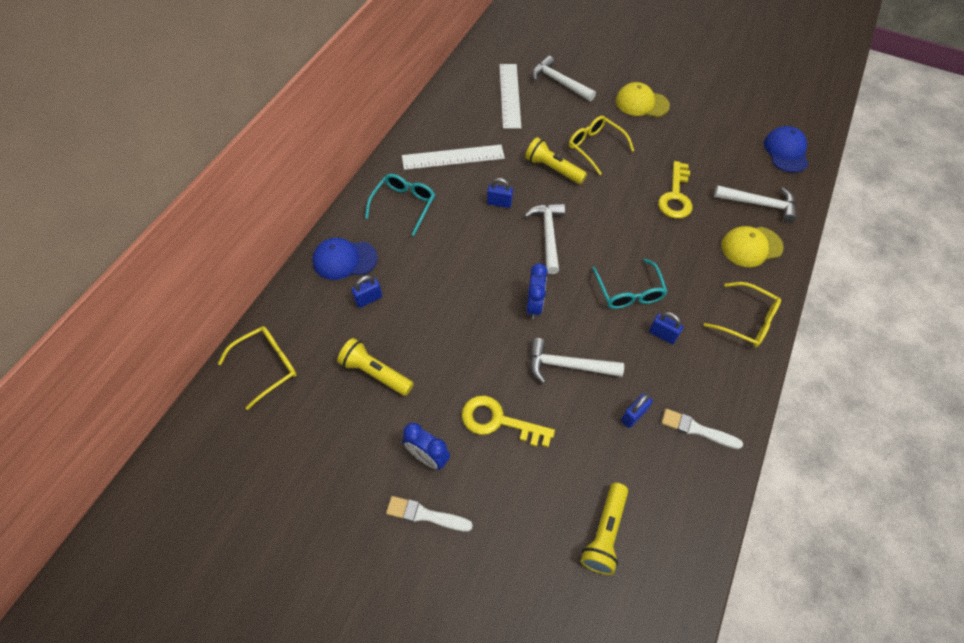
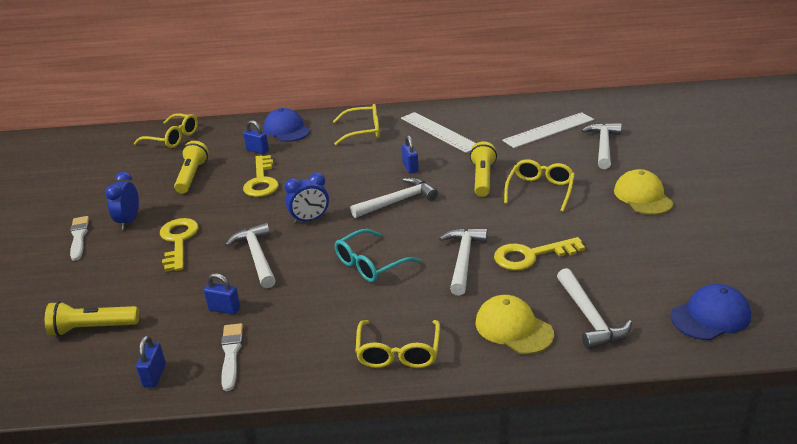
camera: 65 degrees right, 25 degrees down
(403, 205) = (363, 131): turquoise glasses -> yellow glasses
(435, 317) = (261, 181): none -> yellow key
(657, 234) = (463, 259): none -> white hammer
(662, 335) = (333, 299): blue padlock -> blue padlock (154, 375)

